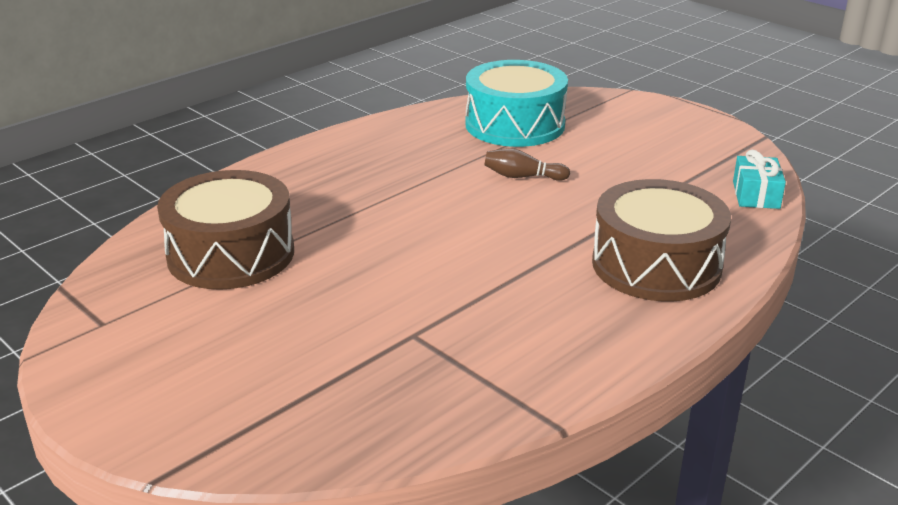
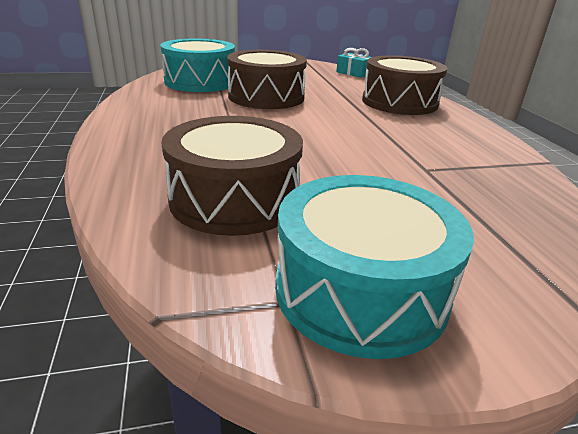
camera: 60 degrees left, 0 degrees up
(137, 349) = (360, 290): none -> turquoise drum
(522, 177) = (266, 97): brown bowling pin -> brown drum

